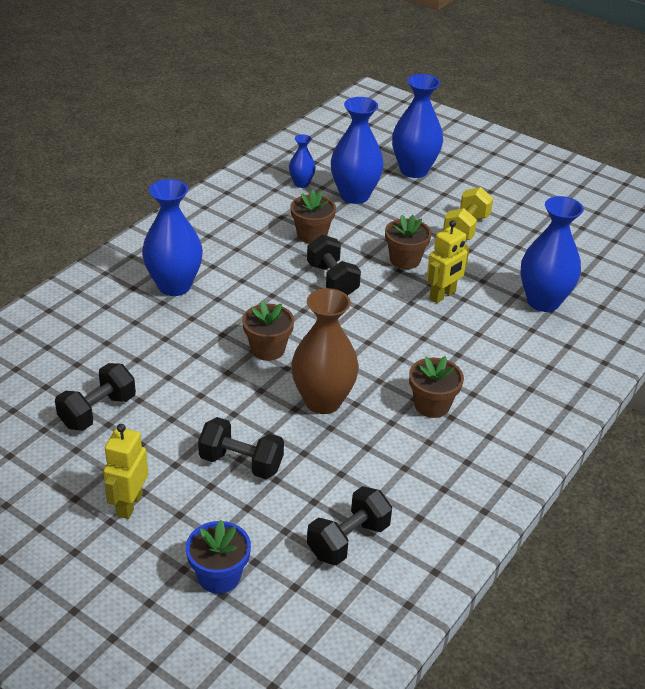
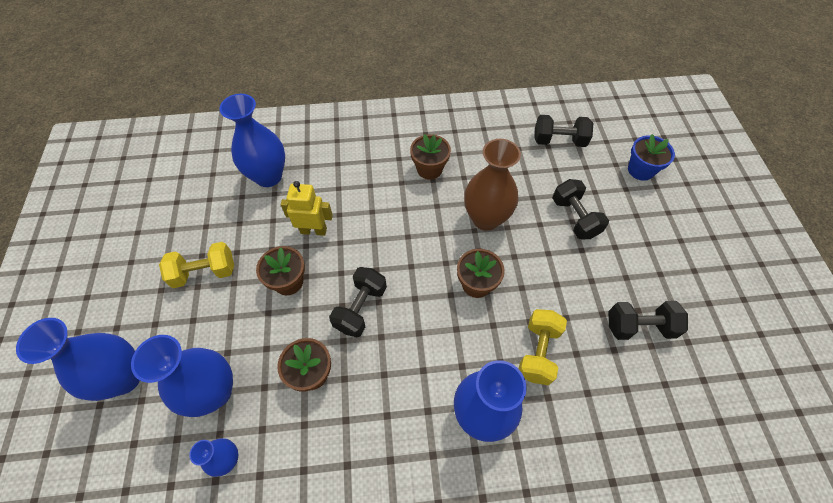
camera: 130 degrees left, 20 degrees up
(129, 504) = (662, 242): yellow robot -> none
(169, 341) = (537, 352): none -> yellow dumbbell

